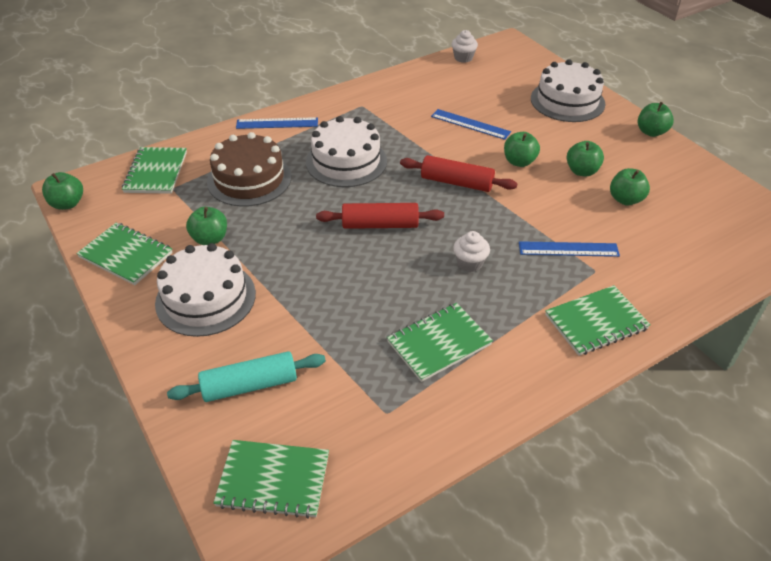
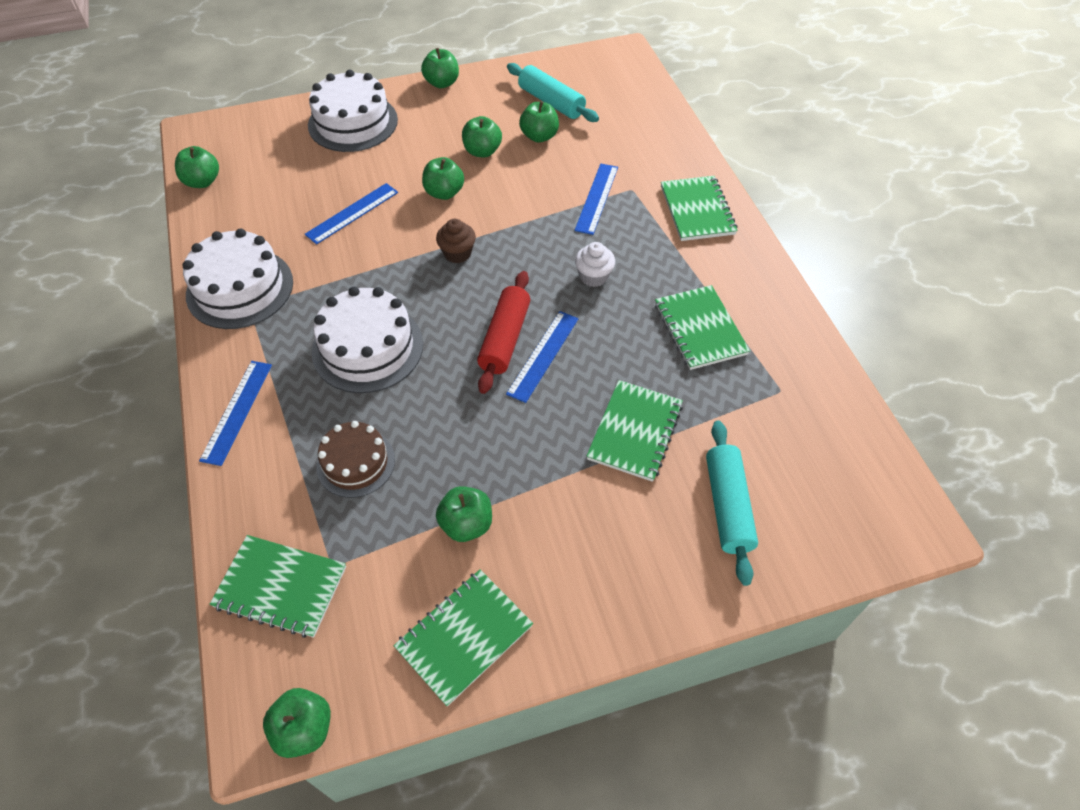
camera: 75 degrees left, 10 degrees up
(205, 298) = (579, 539): white cake -> white cake (240, 288)
(249, 179) = (356, 463): brown cake -> brown cake, size x0.64
(273, 480) = (851, 499): green notebook -> green notebook (635, 432)
(371, 248) = (543, 355): none -> blue ruler
(456, 182) = (457, 253): red rolling pin -> brown cupcake
(463, 58) = (202, 182): white cupcake -> green apple
(678, 198) = (551, 102): none -> turquoise rolling pin

